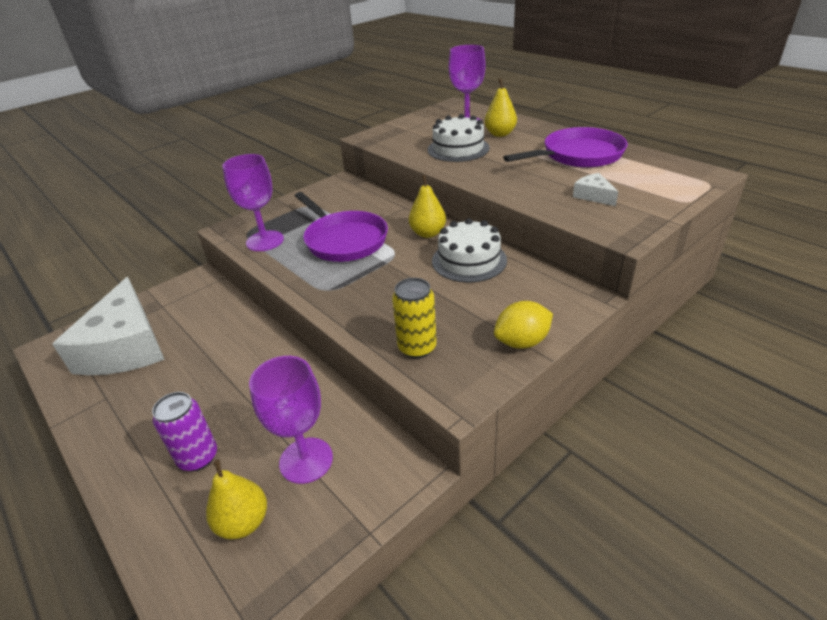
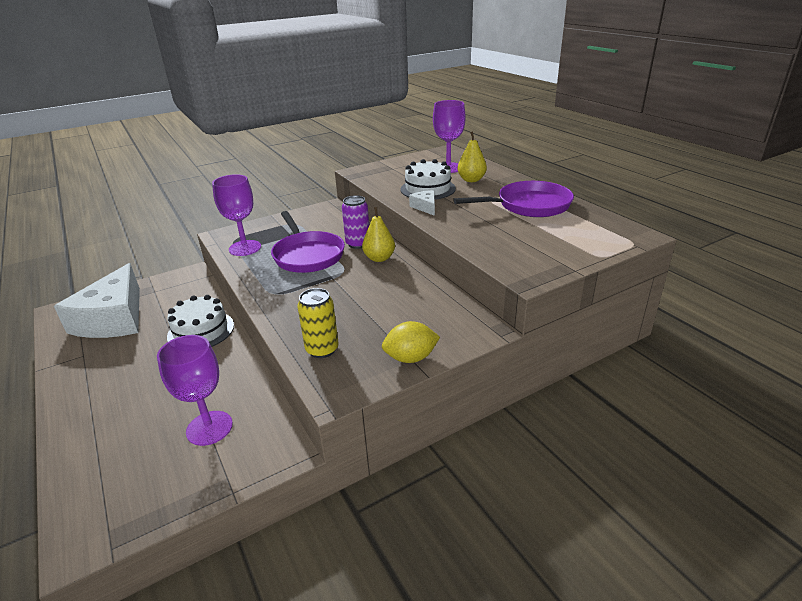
camera: 10 degrees right, 5 degrees down
(198, 457) = (130, 411): purple can -> purple can (358, 244)
(243, 522) = (141, 466): yellow pear -> none
(469, 260) = (402, 285): white cake -> white cake (201, 331)
(593, 196) = (521, 242): white cheese -> white cheese (425, 207)

